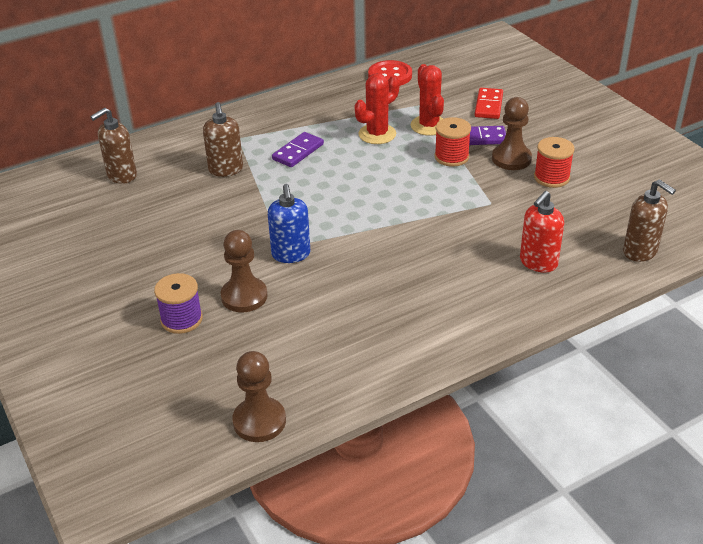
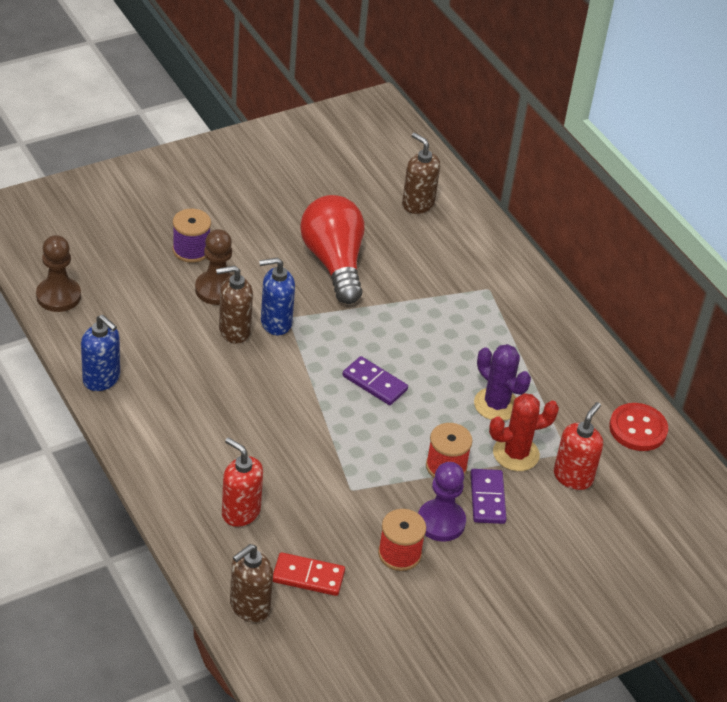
camera: 85 degrees right, 5 degrees up
(203, 222) = (334, 262): none -> red light bulb
(226, 170) = (425, 278): brown soap dispenser -> brown soap dispenser (234, 331)
(298, 152) = (459, 335): purple domino -> purple domino (374, 383)
(377, 134) = (496, 404): red cactus -> purple cactus
(388, 370) = (101, 379): none -> blue soap dispenser
(446, 102) = (573, 477): none -> red soap dispenser
(488, 105) = (566, 519): red domino -> red domino (308, 576)
(511, 159) = (441, 522): brown pawn -> purple pawn

